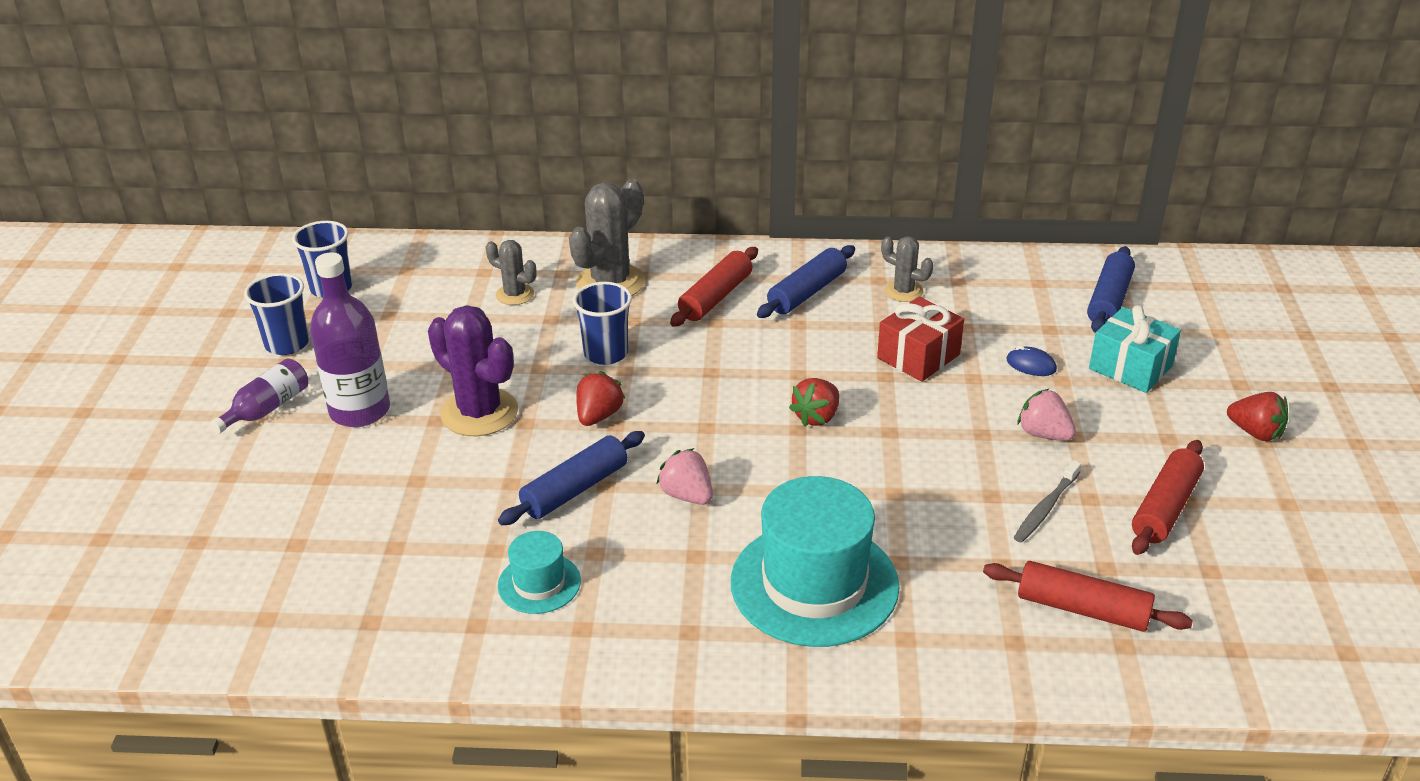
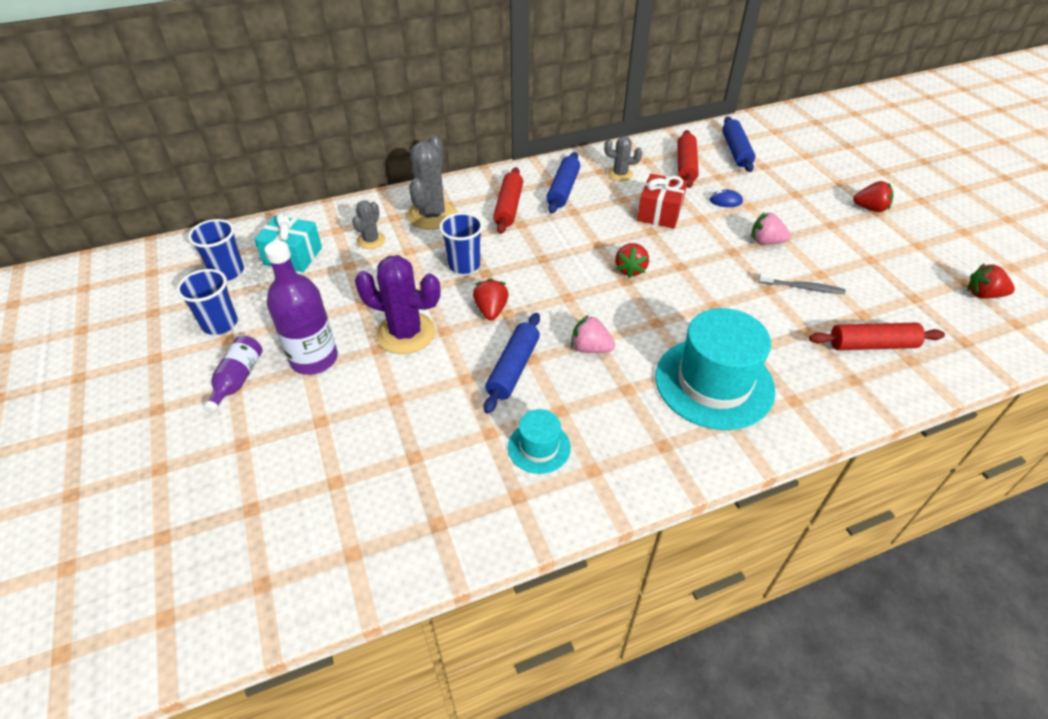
camera: 25 degrees left, 10 degrees up
(515, 294) = (371, 240): grey cactus -> grey cactus turned 75 degrees counterclockwise
(1045, 508) = (803, 287): grey toothbrush -> grey toothbrush turned 90 degrees counterclockwise
(1130, 367) = (778, 188): turquoise gift -> turquoise gift (293, 256)
(1165, 508) = (862, 267): red rolling pin -> red rolling pin (685, 166)
(1330, 599) = (983, 294): none -> red strawberry

